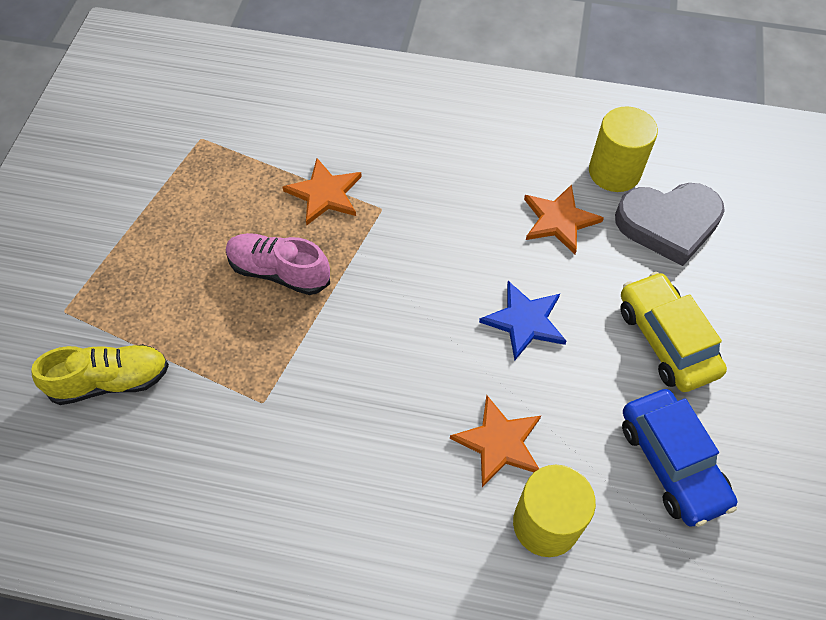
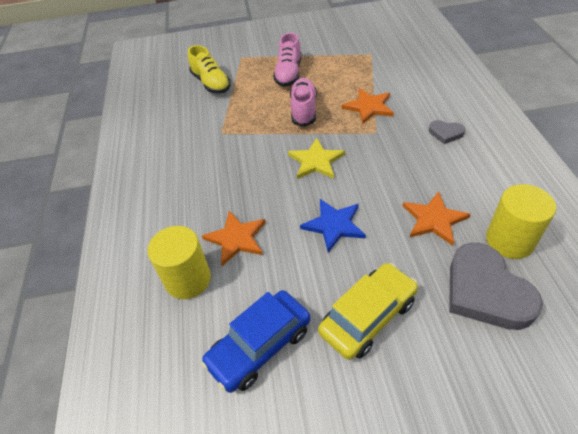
camera: 75 degrees right, 10 degrees down
(171, 258) = (289, 74): none -> pink shoe
(400, 298) = (316, 161): none -> yellow star
(426, 141) = (445, 133): none -> grey heart

